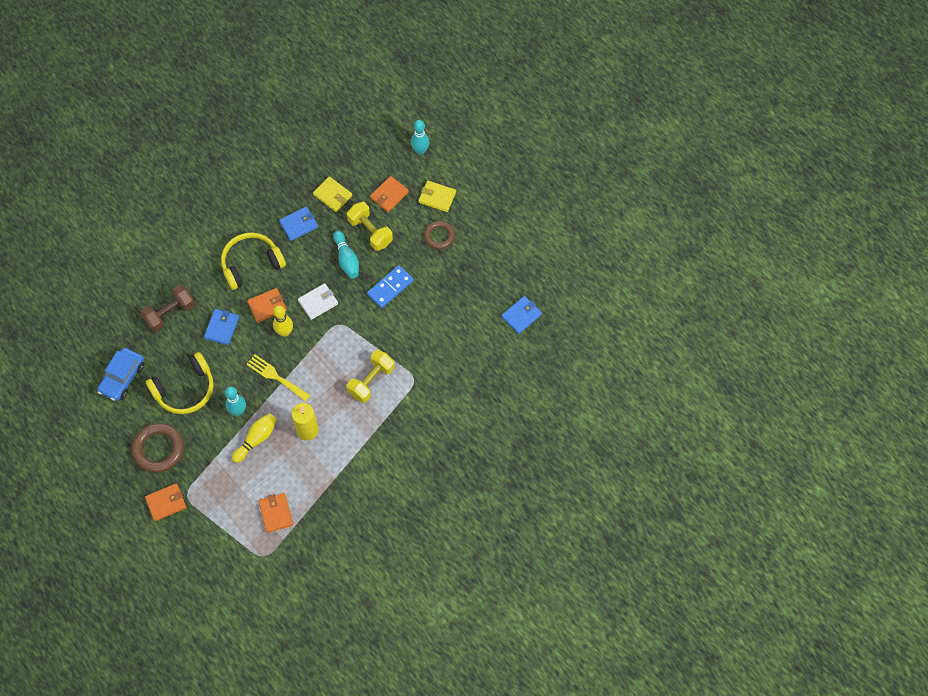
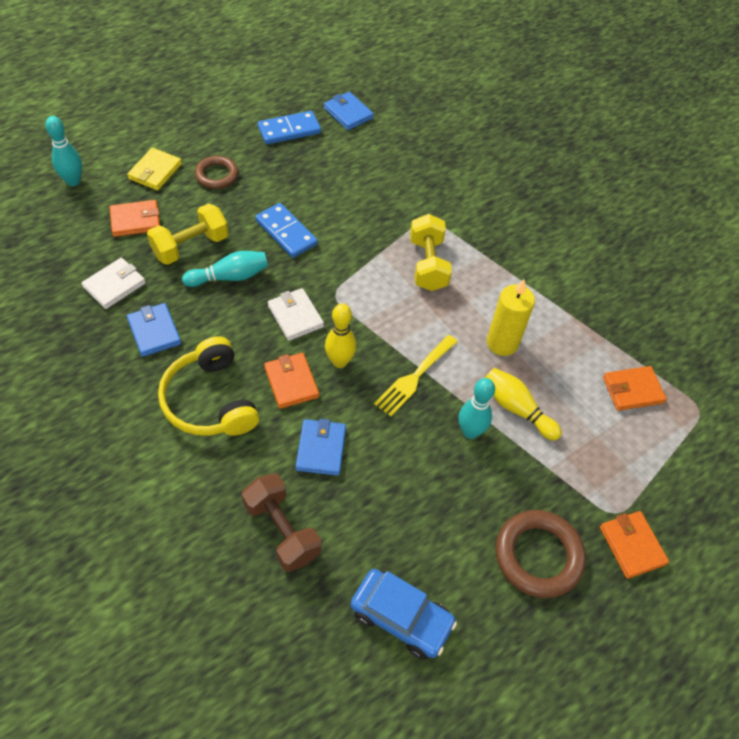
camera: 90 degrees left, 10 degrees down
(185, 389) = (429, 509): yellow headphones -> none
(222, 328) = (321, 449): blue wallet -> blue wallet turned 75 degrees clockwise
(333, 195) = (114, 285): yellow wallet -> white wallet
(371, 381) = (428, 264): yellow dumbbell -> yellow dumbbell turned 45 degrees clockwise
(389, 195) = (135, 220): orange wallet -> orange wallet turned 60 degrees counterclockwise
(494, 276) = (289, 130): none -> blue domino

